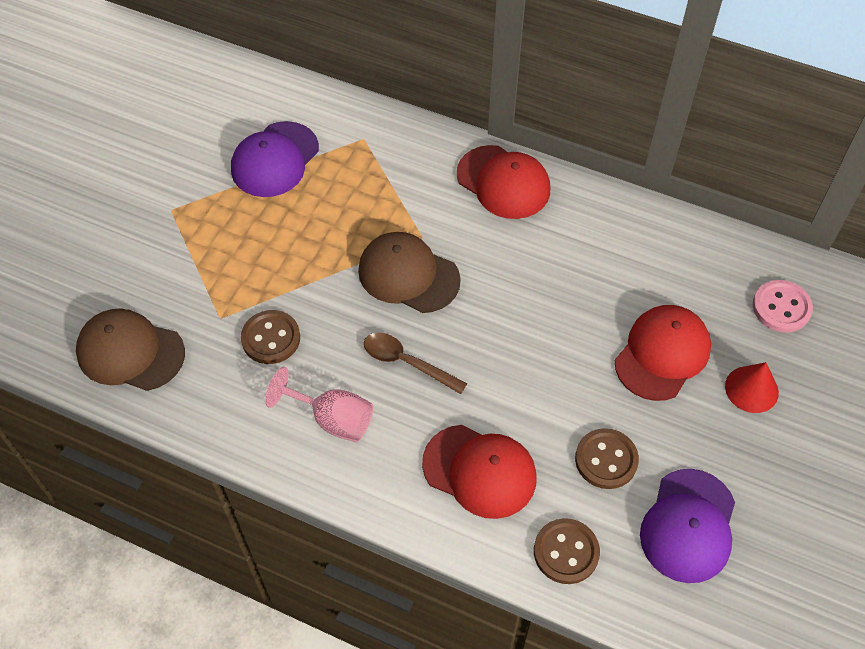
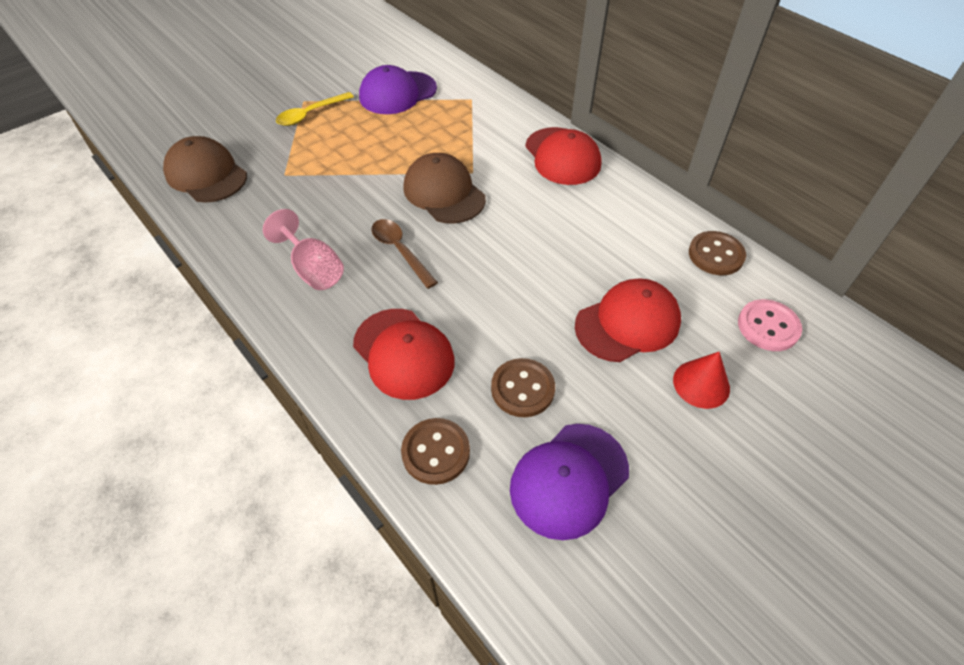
camera: 25 degrees right, 5 degrees down
(192, 226) = (310, 114): none -> yellow spoon
(271, 338) = (309, 199): brown button -> brown button (716, 255)

